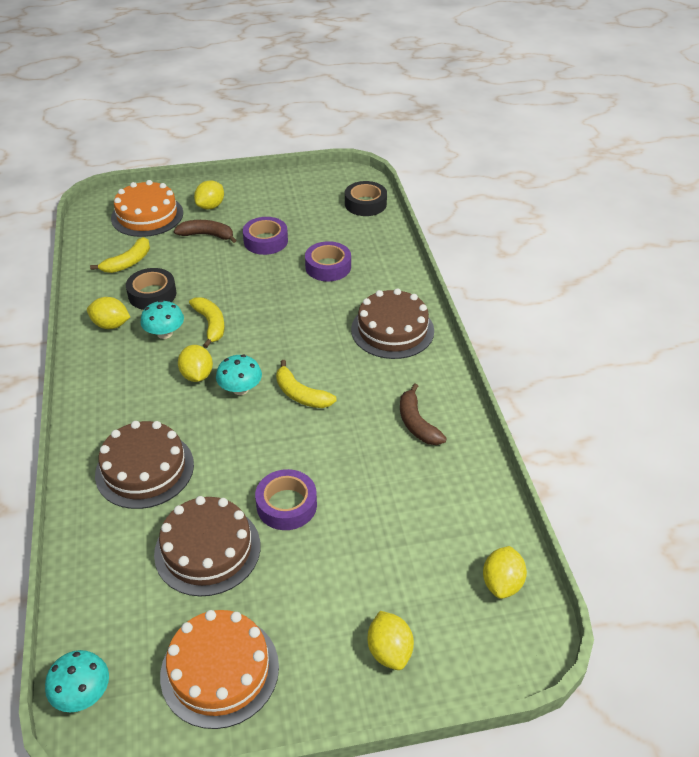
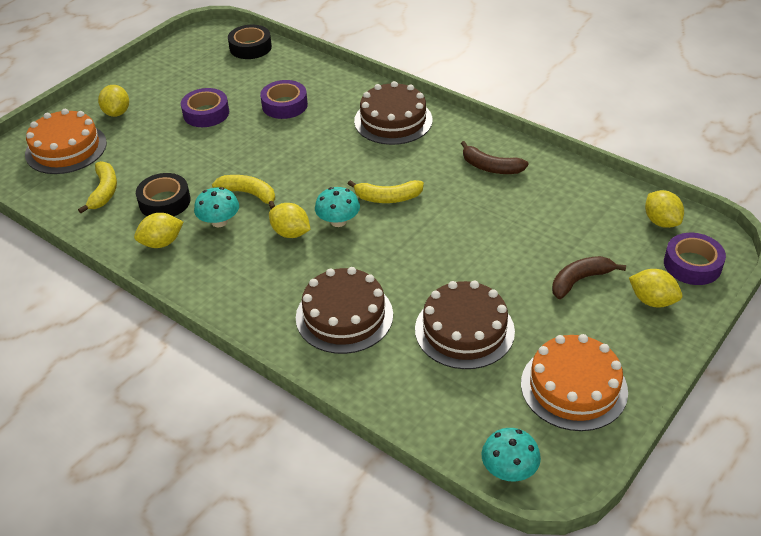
camera: 40 degrees left, 0 degrees up
(207, 235) = (147, 135): brown banana -> brown banana (580, 280)
(286, 505) = (477, 268): purple tape -> purple tape (692, 264)

